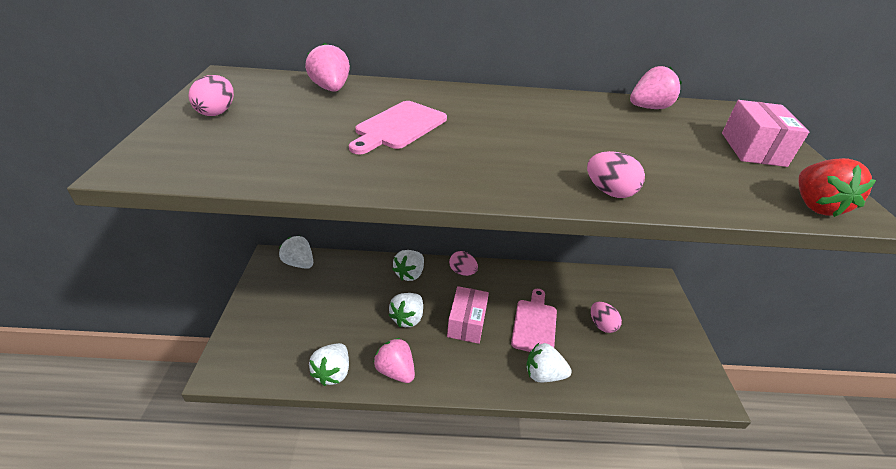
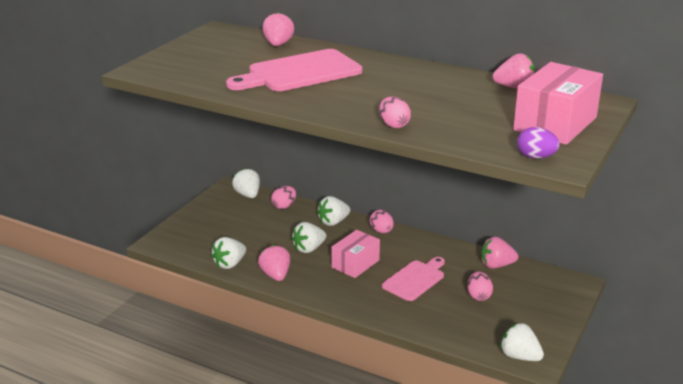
camera: 30 degrees right, 10 degrees down
(217, 112) = (195, 50): pink egg -> pink egg (284, 206)
(399, 127) = (299, 72): pink cutting board -> pink cutting board, size x1.62
(543, 374) = (392, 309): white strawberry -> white strawberry (519, 356)
(586, 281) = (496, 265): none -> pink strawberry
(752, 149) = (555, 124): pink box -> pink box, size x1.55
(815, 206) = (535, 157): red strawberry -> purple egg

